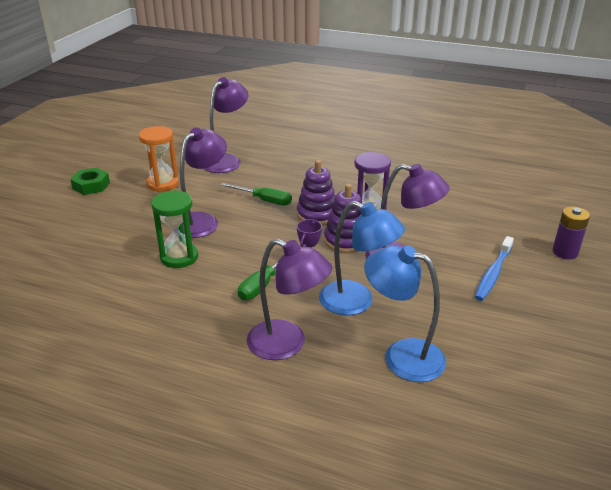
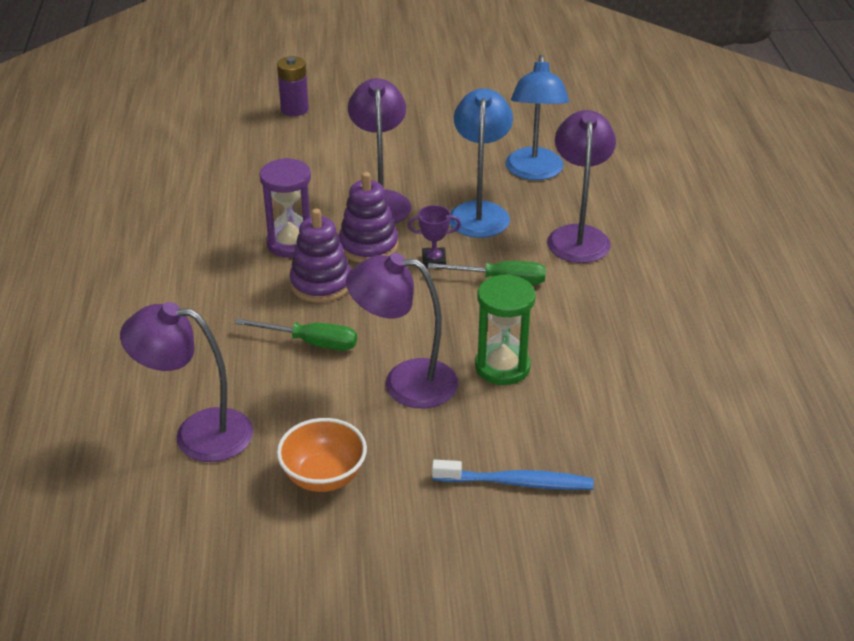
camera: 115 degrees left, 5 degrees up
(91, 185) = (383, 572): green nut -> none
(163, 184) = (324, 477): orange hourglass -> orange bowl
(264, 200) = (311, 343): green screwdriver -> green screwdriver turned 105 degrees clockwise
(493, 274) = (366, 143): blue toothbrush -> blue toothbrush (516, 482)

